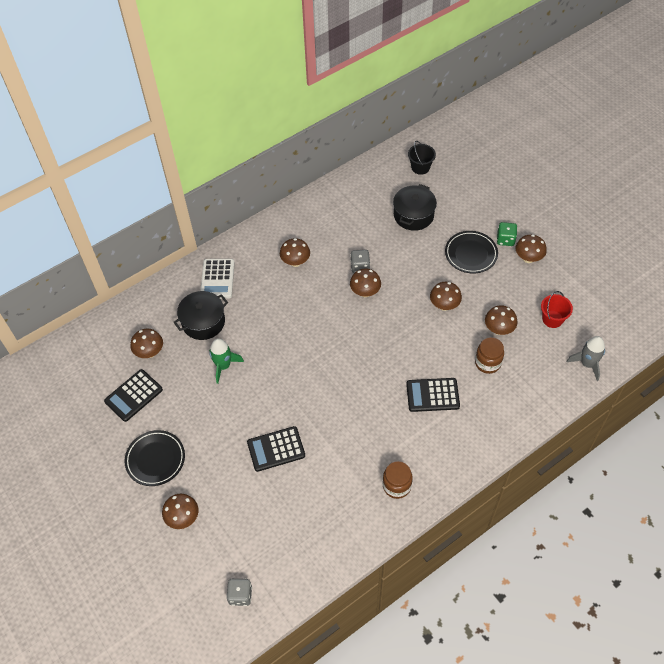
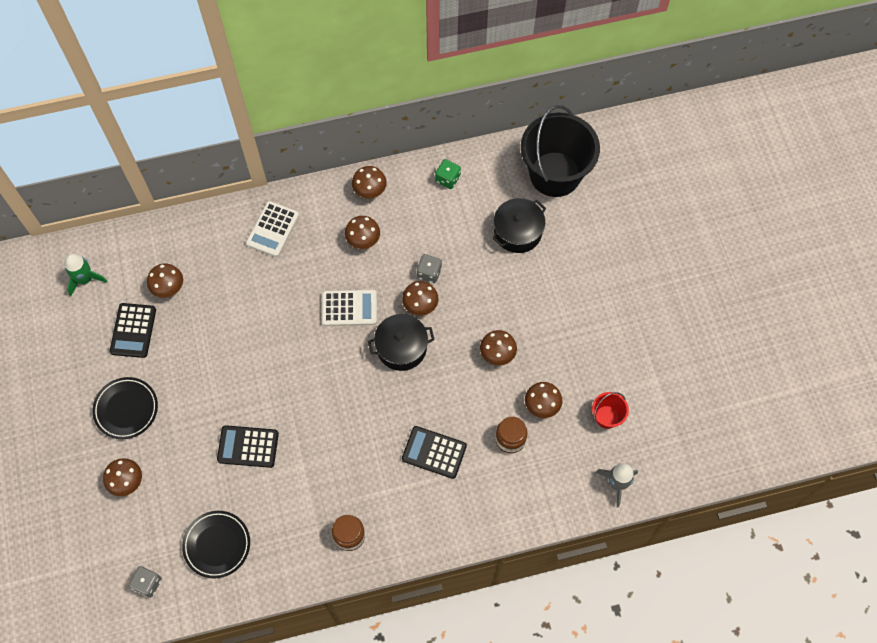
camera: 20 degrees right, 10 degrees up
(133, 395) = (133, 330): black calculator -> black calculator turned 60 degrees counterclockwise
(203, 322) = (237, 274): black pot -> black pot (401, 348)
(223, 366) = (236, 333): green rocket -> green rocket (85, 279)
(309, 314) = (349, 308): none -> white calculator
(420, 167) = (555, 174): black bucket -> black bucket, size x2.30
(471, 254) = (557, 304): black plate -> black plate (217, 545)
(505, 240) = (605, 301): green dice -> green dice (447, 179)
(528, 258) = (618, 334): brown mushroom -> brown mushroom (370, 191)

